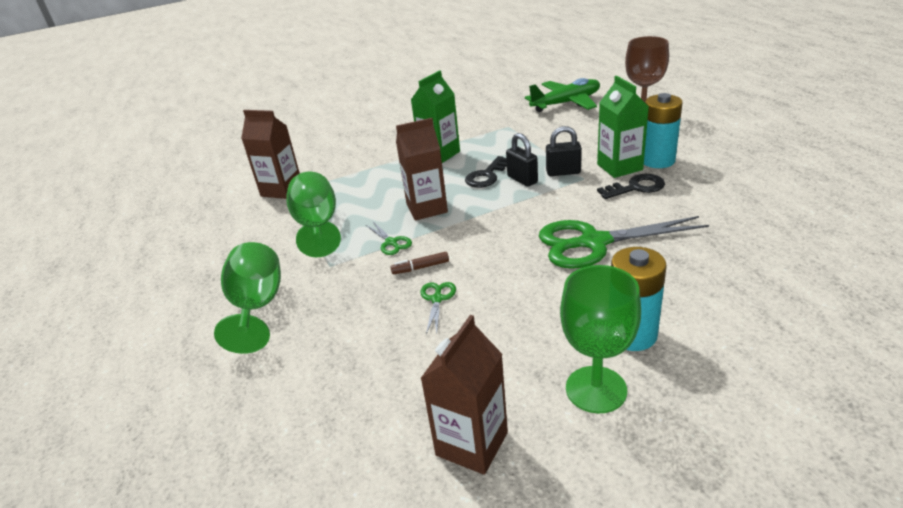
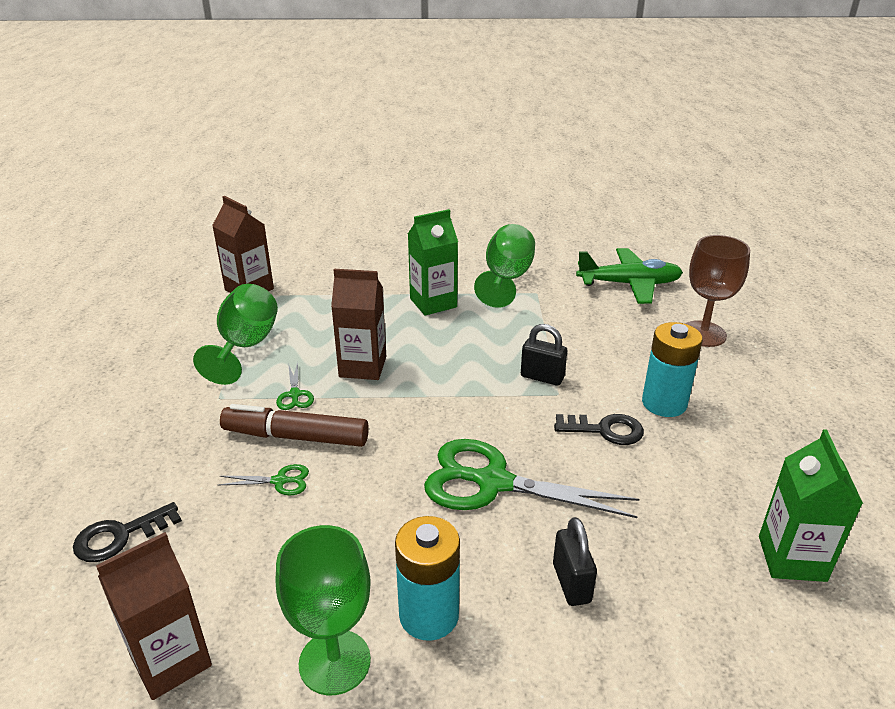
camera: 20 degrees right, 0 degrees up
(257, 307) = (121, 418): green goblet -> green goblet (506, 279)
(421, 267) = (296, 437): brown marker -> brown marker, size x2.17
(437, 299) = (280, 481): green scissors -> green scissors turned 60 degrees clockwise
(486, 176) = (457, 349): black key -> black key (120, 536)
(522, 179) = (490, 369): black padlock -> black padlock (571, 583)
(619, 167) = (611, 395): green carton -> green carton (792, 558)

